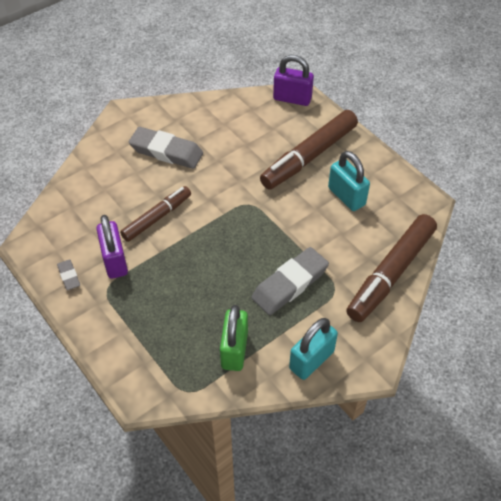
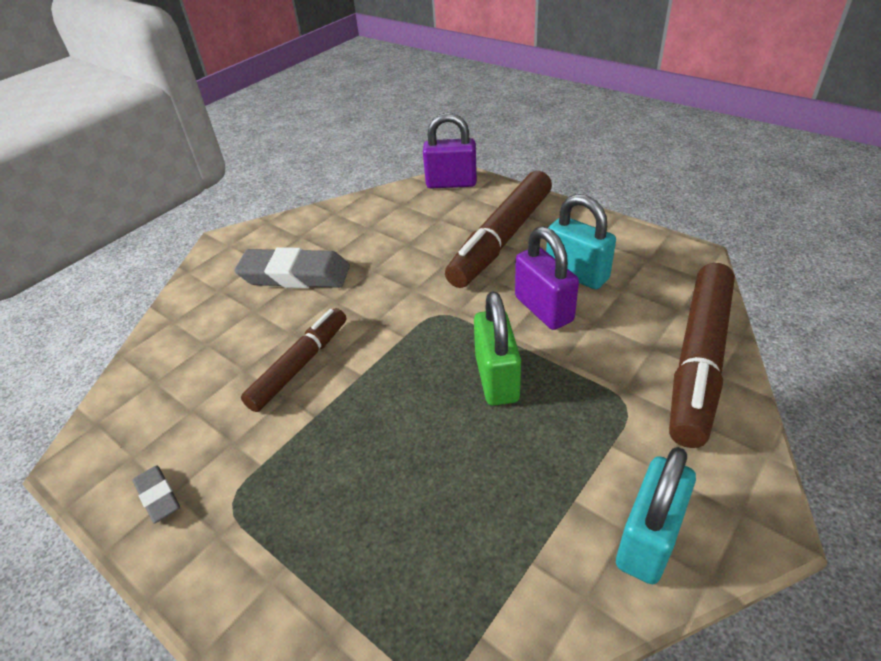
camera: 10 degrees left, 10 degrees down
(115, 261) = (240, 449): purple padlock -> purple padlock (543, 309)
(234, 350) = (499, 558): green padlock -> green padlock (497, 378)
(290, 284) = (549, 414): grey eraser -> none

